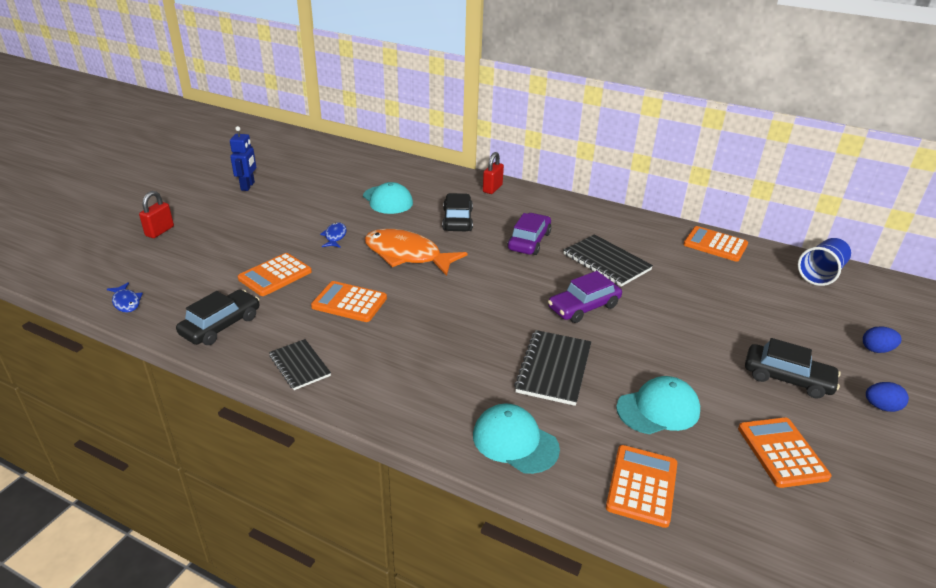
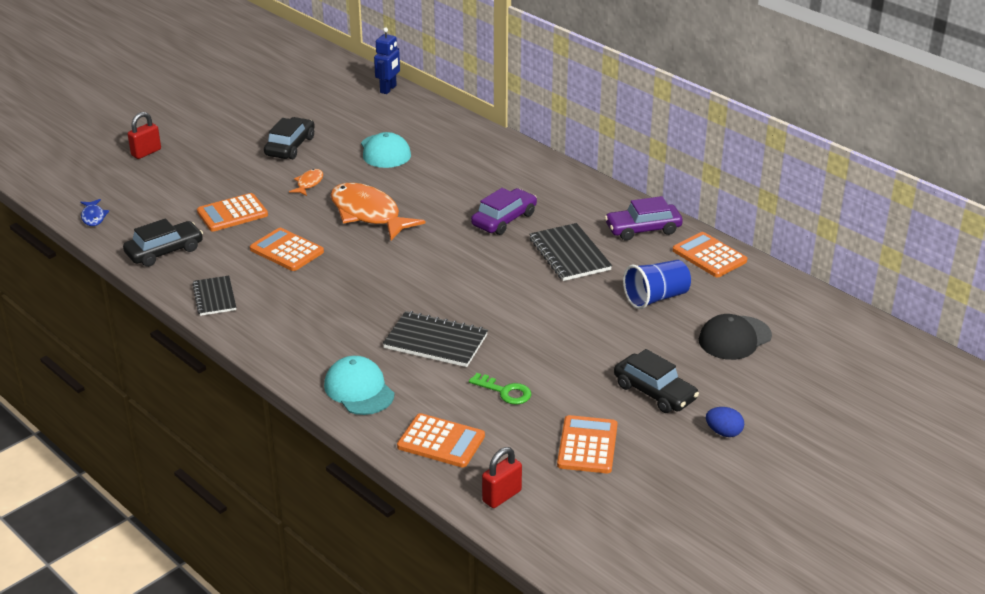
camera: 20 degrees right, 0 degrees up
(248, 186) = (250, 115): blue robot -> blue robot (388, 89)
(335, 236) = (309, 183): blue fish -> orange fish
(457, 220) = (444, 185): black car -> black car (290, 146)
(492, 189) = (508, 154): red padlock -> red padlock (502, 496)
(553, 369) = (435, 341): black notebook -> black notebook turned 75 degrees clockwise
(583, 307) = (508, 293): purple car -> purple car (643, 229)
(642, 486) = (441, 441): orange calculator -> orange calculator turned 75 degrees clockwise
(658, 409) = (505, 391): turquoise cap -> green key
(800, 312) = (734, 338): none -> black cap
(821, 274) = (800, 306): blue cup -> blue cup (656, 298)
(876, 349) = (777, 386): blue egg -> none

